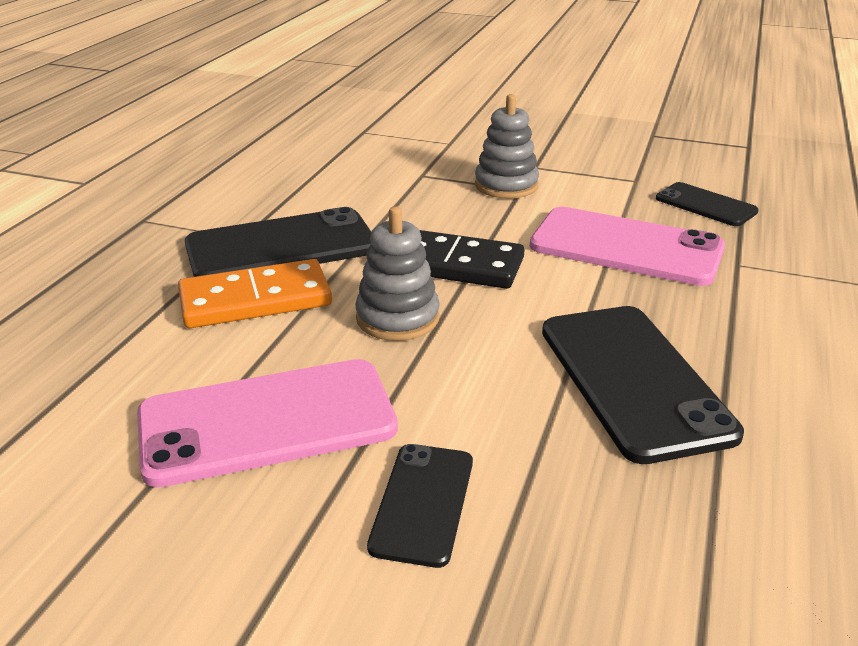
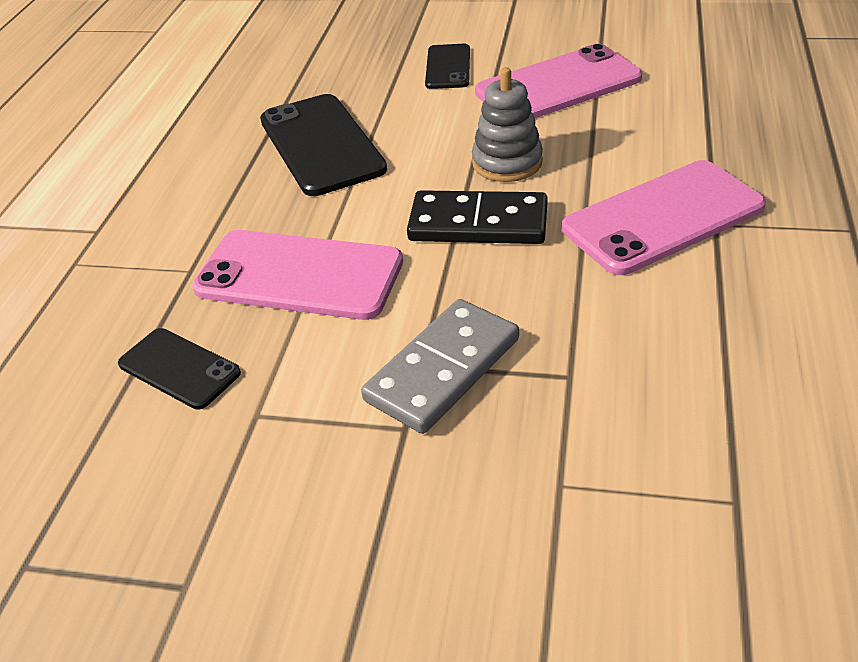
camera: 175 degrees right, 10 degrees up
(255, 300) = (637, 159): orange domino -> none
(281, 247) = (662, 217): black phone -> pink phone
(506, 185) = (442, 369): grey stacking toy -> grey domino

